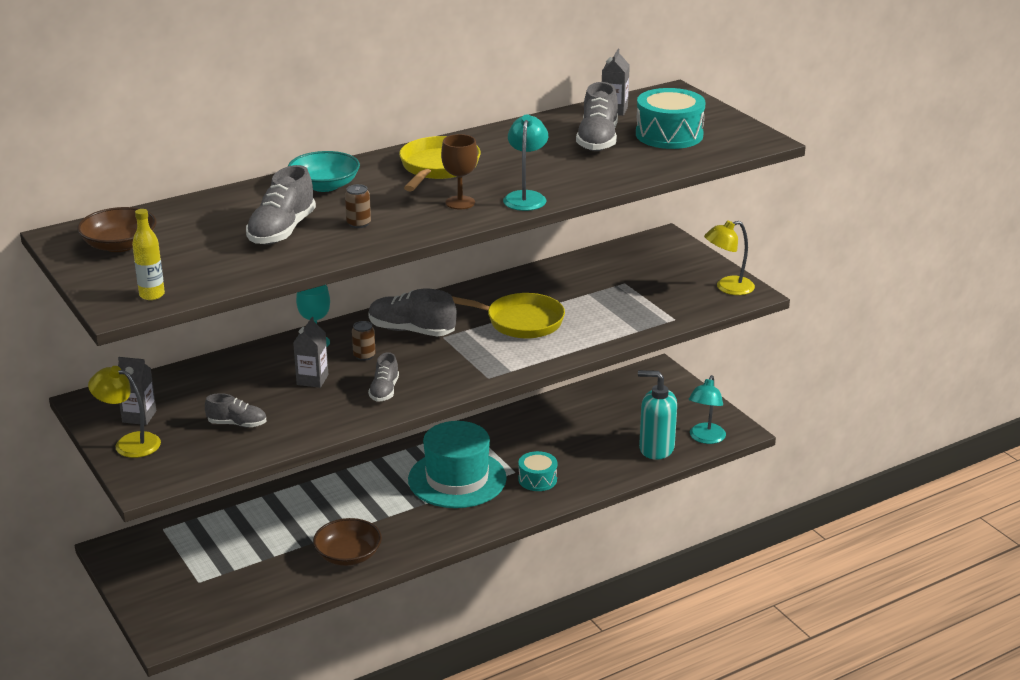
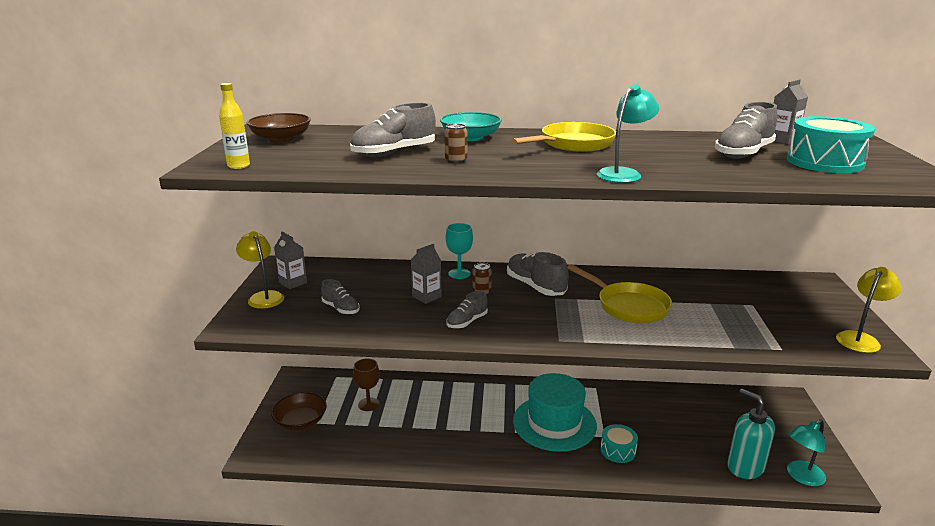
camera: 35 degrees right, 5 degrees down
(348, 555) = (425, 448): brown bowl -> brown bowl (300, 421)
(460, 202) = (559, 165): brown goblet -> brown goblet (368, 404)
(727, 288) = (860, 338): yellow lamp -> yellow lamp turned 120 degrees clockwise

